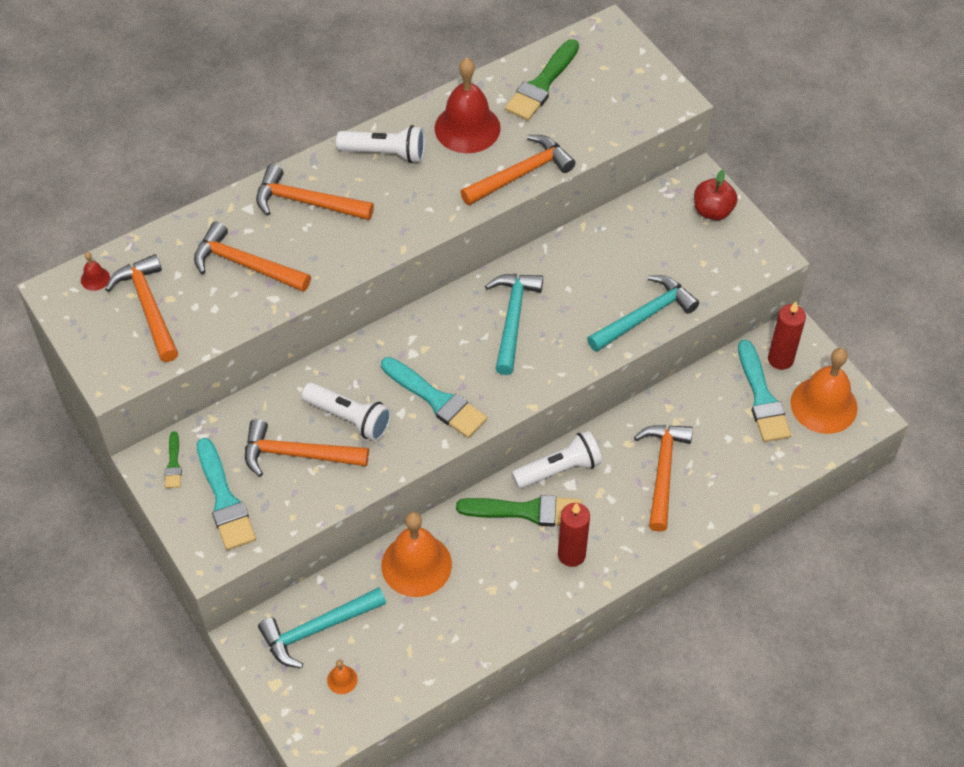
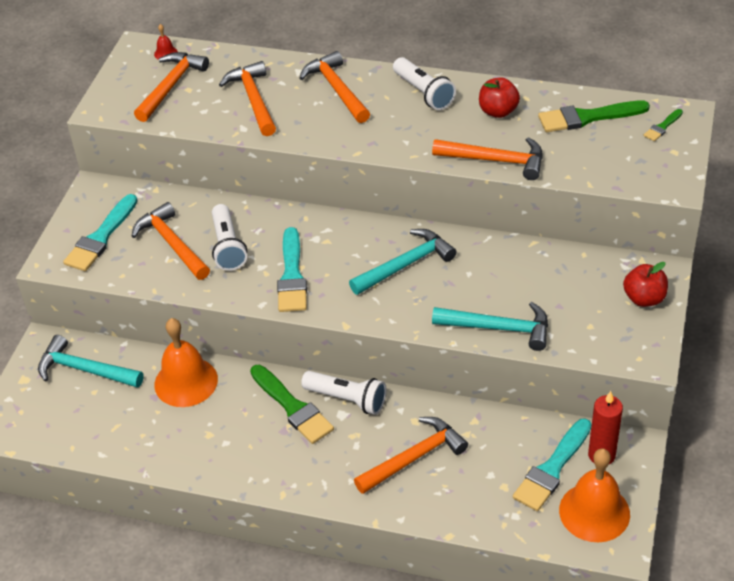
camera: 50 degrees right, 10 degrees down
(173, 464) = (103, 198): green brush -> green brush (662, 127)
(342, 679) = (59, 409): orange bell -> none
(467, 128) = (498, 111): red bell -> red apple
(571, 554) = (284, 457): red candle -> none

